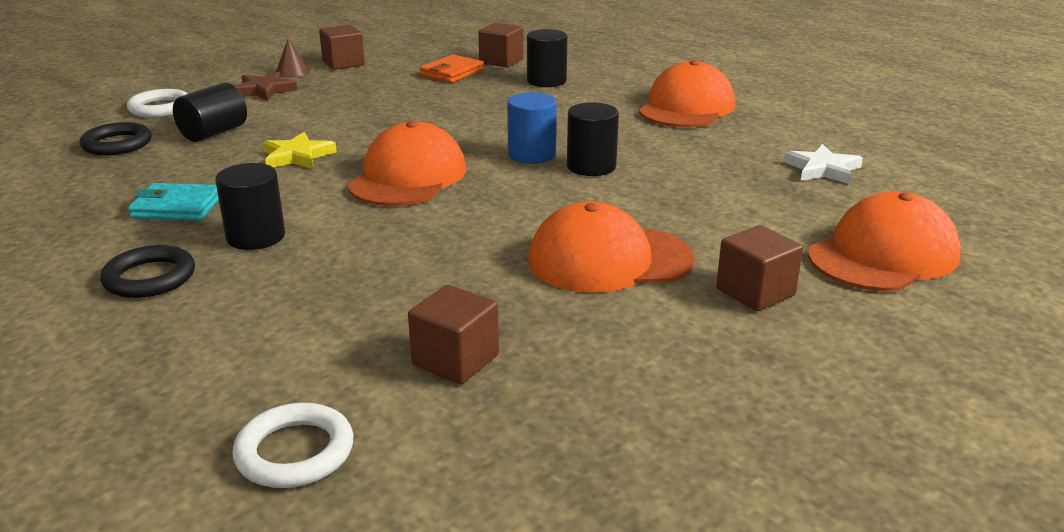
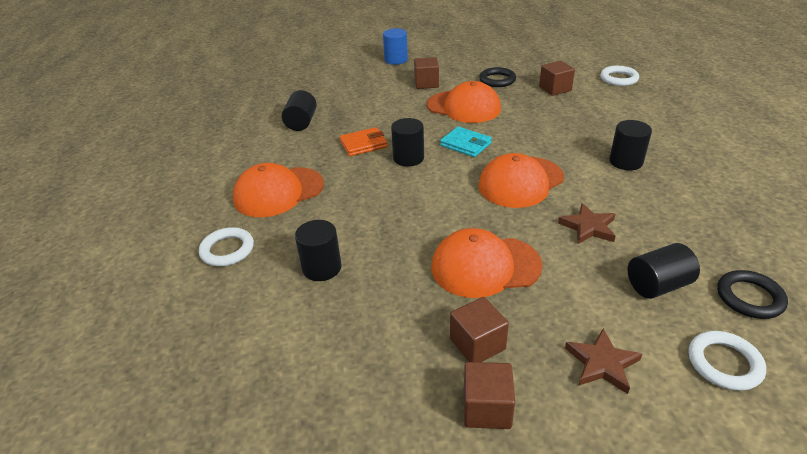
camera: 145 degrees left, 10 degrees up
(150, 278) = (682, 151): black ring -> black ring (497, 80)
(177, 207) = (676, 198): turquoise wallet -> turquoise wallet (466, 144)
(292, 72) = (559, 407): brown cone -> none
(297, 156) = (588, 227): yellow star -> brown star
(452, 73) = (386, 322): orange wallet -> orange wallet (363, 144)
(501, 61) = (315, 330): brown cube -> brown cube (477, 344)
(532, 155) = (431, 178): blue cylinder -> blue cylinder (396, 60)
(648, 72) = (227, 250): none -> white ring
(822, 169) = (301, 122): white star -> black cylinder
(883, 255) = (359, 83): orange cap -> orange cap (485, 266)

